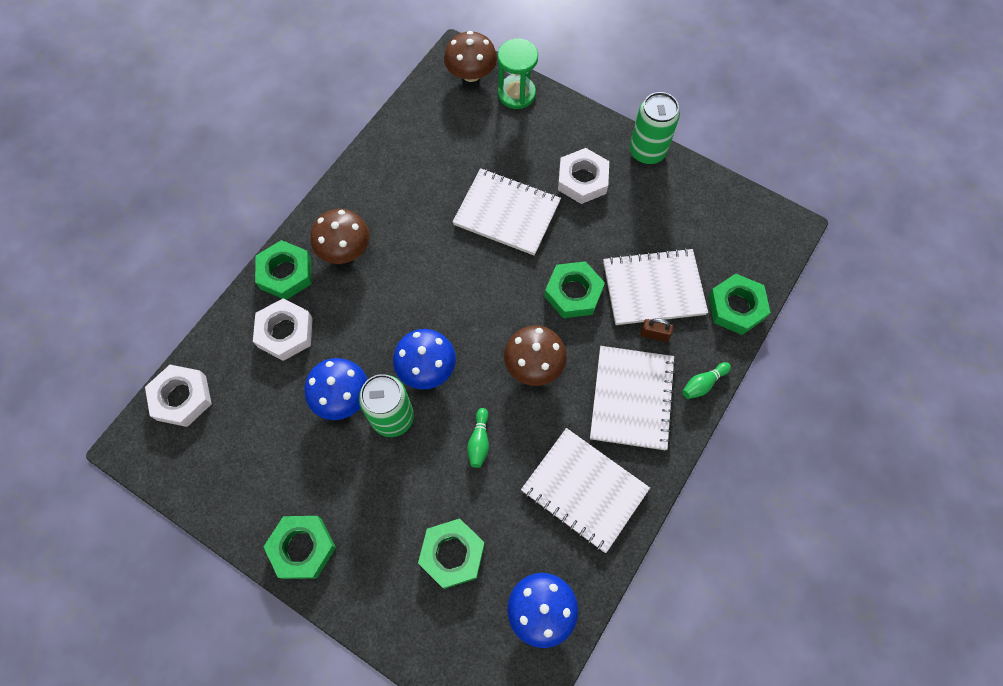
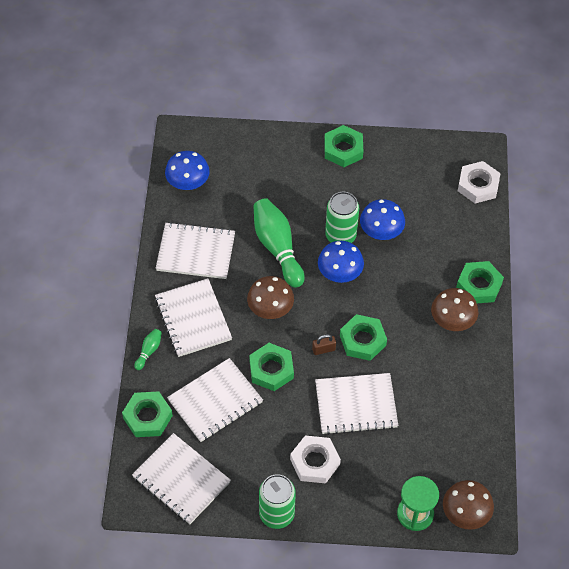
camera: 150 degrees right, 10 degrees down
(285, 332) = (447, 250): white nut -> none
(452, 554) = (255, 185): green nut -> green nut (363, 340)
(479, 441) = (277, 248): green bowling pin -> green bowling pin, size x2.24
(654, 334) = (198, 368): brown padlock -> brown padlock (323, 349)
(727, 226) = (181, 480): none -> white notebook

